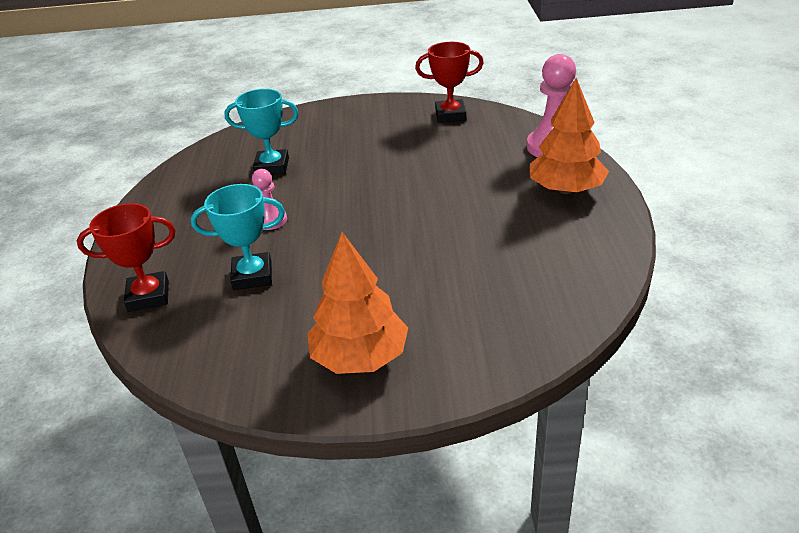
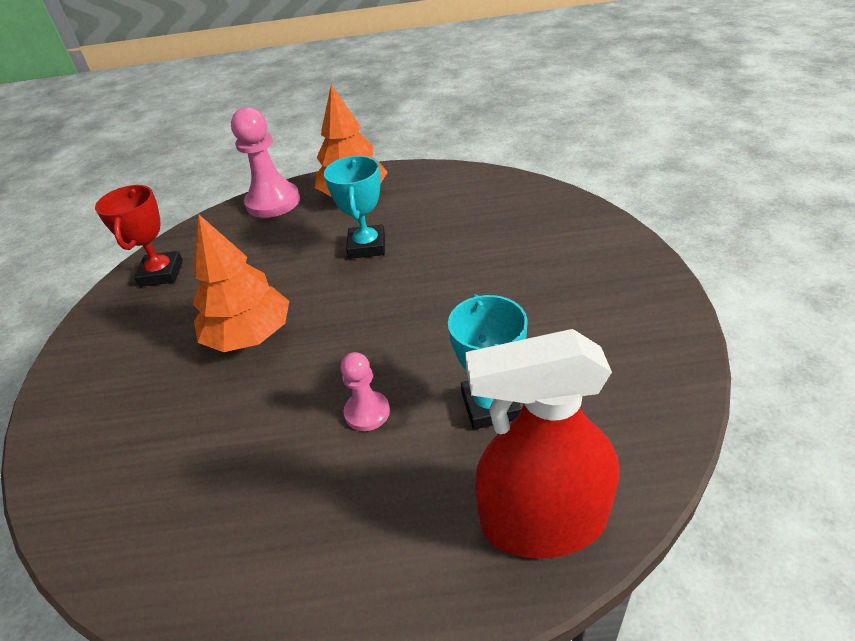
camera: 90 degrees left, 5 degrees up
(148, 296) = (543, 521): red trophy -> red spray bottle
(272, 167) = (216, 441): turquoise trophy -> turquoise trophy (367, 246)
(360, 357) = (609, 295): orange tree -> orange tree (249, 335)

